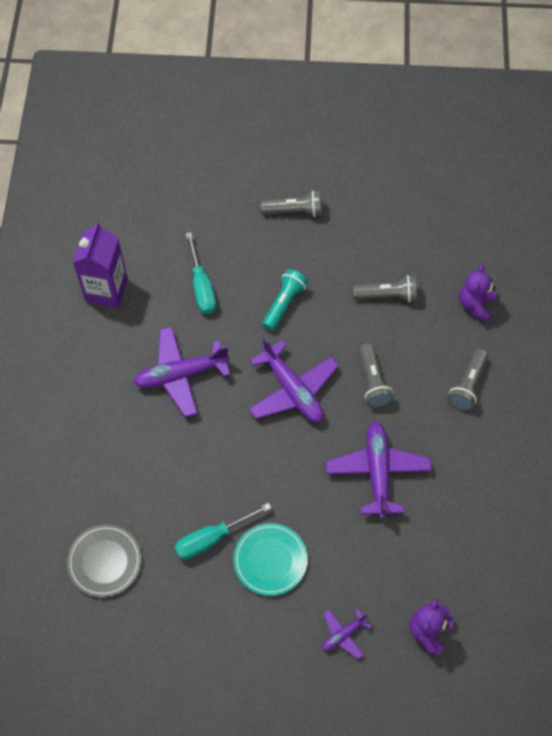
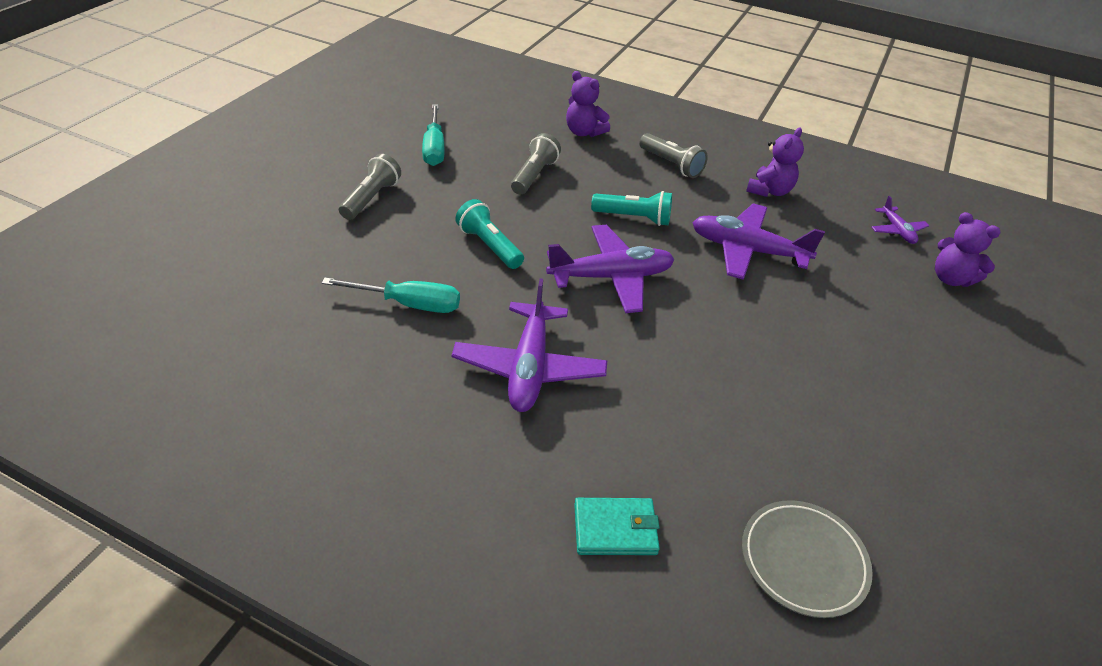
camera: 70 degrees left, 20 degrees down
(85, 461) = (615, 529): none -> turquoise wallet
(106, 290) = (331, 402): purple carton -> none
(212, 538) = (795, 418): turquoise screwdriver -> turquoise screwdriver (434, 148)
(270, 560) = (840, 372): turquoise plate -> none
(343, 634) = (950, 342): purple plane -> purple plane (897, 231)
(373, 382) = (634, 218): grey flashlight -> turquoise flashlight
(475, 470) = (769, 191): none -> purple teddy bear

